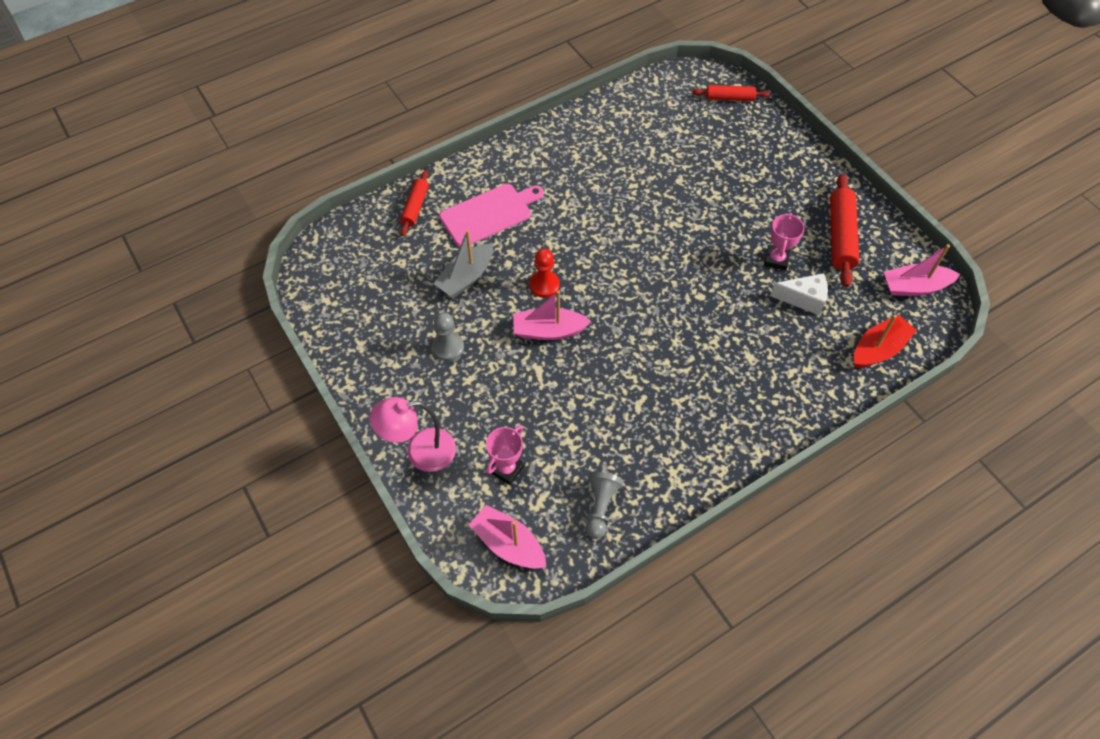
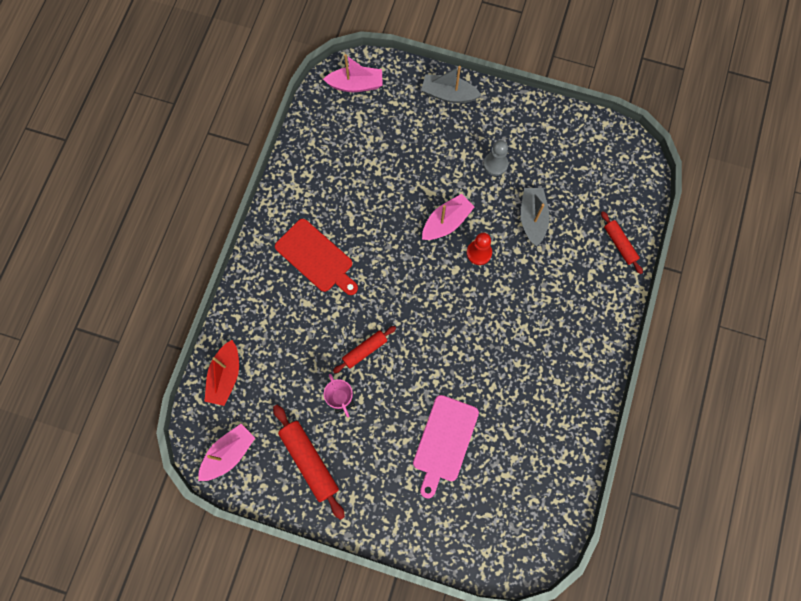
camera: 140 degrees right, 15 degrees up
(420, 452) = (448, 94): pink lamp -> grey boat
(489, 214) = (566, 279): pink cutting board -> pink cutting board (444, 441)
(506, 469) = (393, 121): pink trophy -> none
(600, 507) = (323, 139): grey pawn -> none
(707, 390) = (316, 258): none -> red cutting board
(729, 98) = (493, 548): red rolling pin -> red rolling pin (365, 350)
(803, 299) = (301, 379): white cheese -> none

